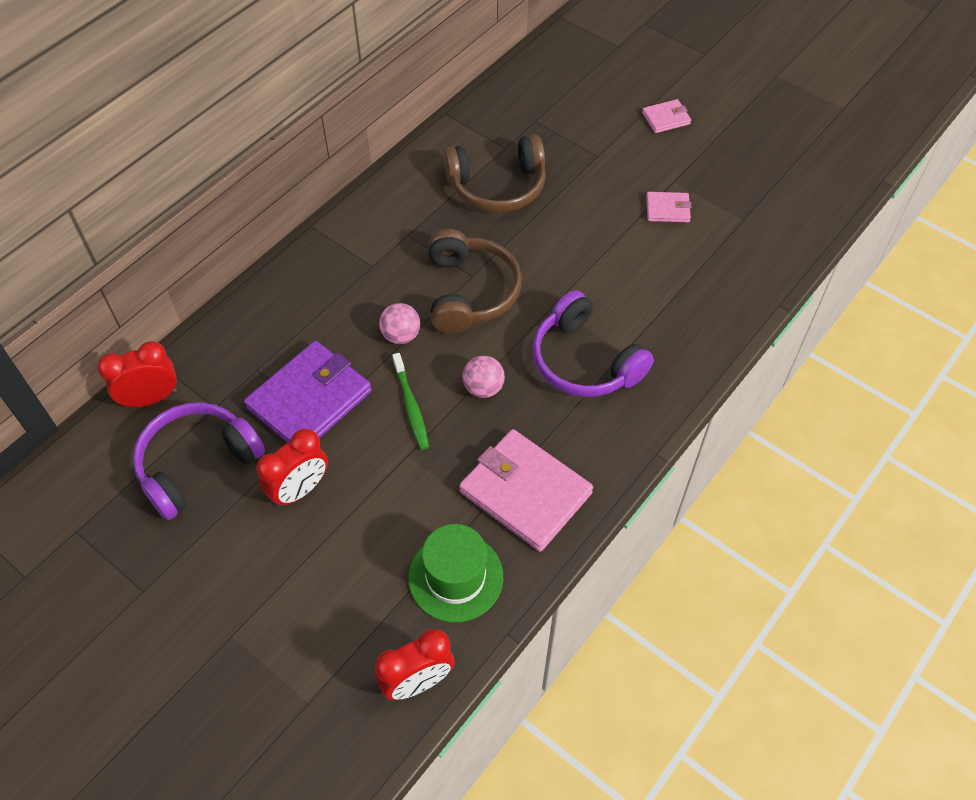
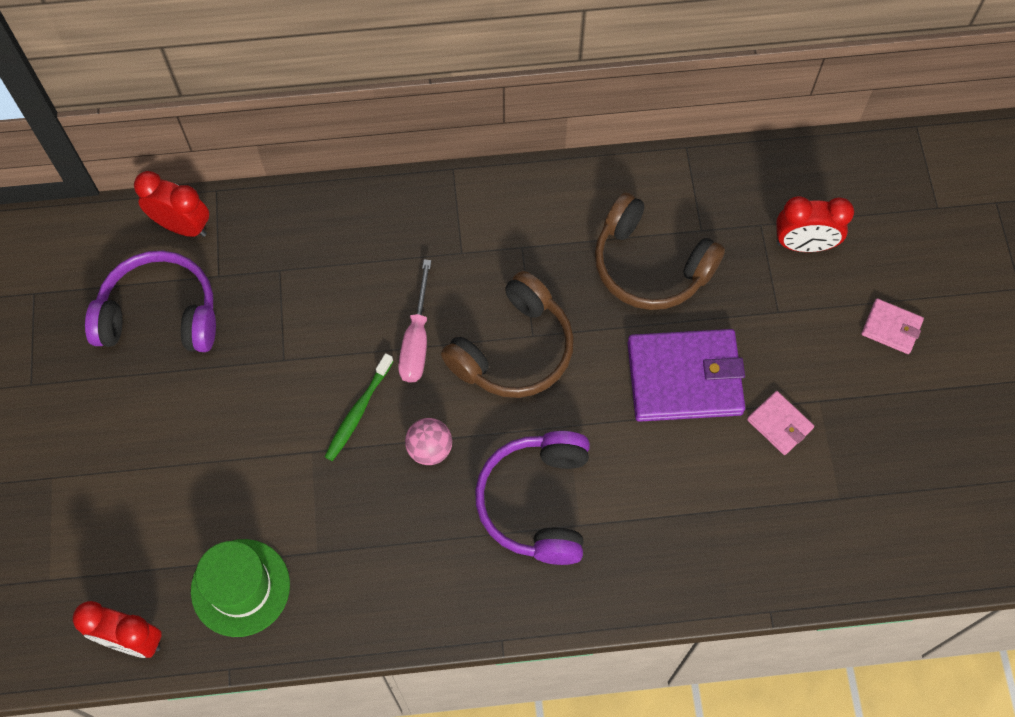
camera: 45 degrees right, 10 degrees up
(300, 490) = (207, 406): red clock -> red clock (803, 244)
(309, 400) = (290, 334): purple wallet -> purple wallet (684, 378)
(401, 335) = (416, 340): pink ball -> pink screwdriver
(525, 492) = (363, 571): pink wallet -> none

